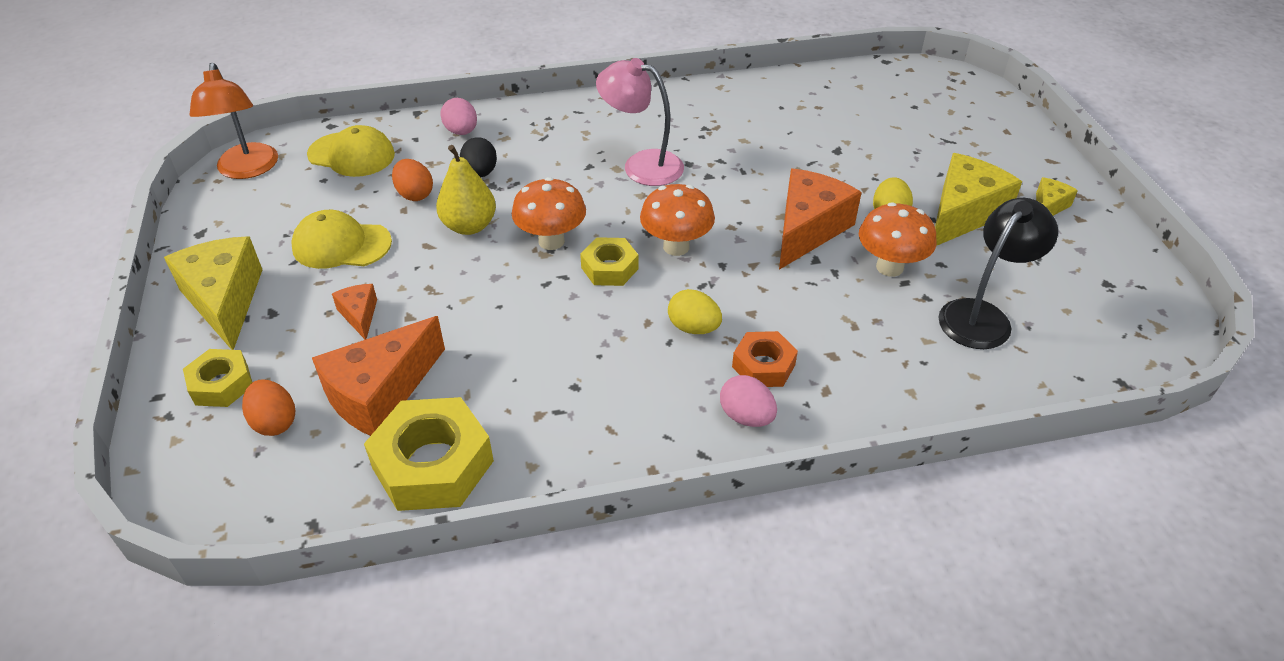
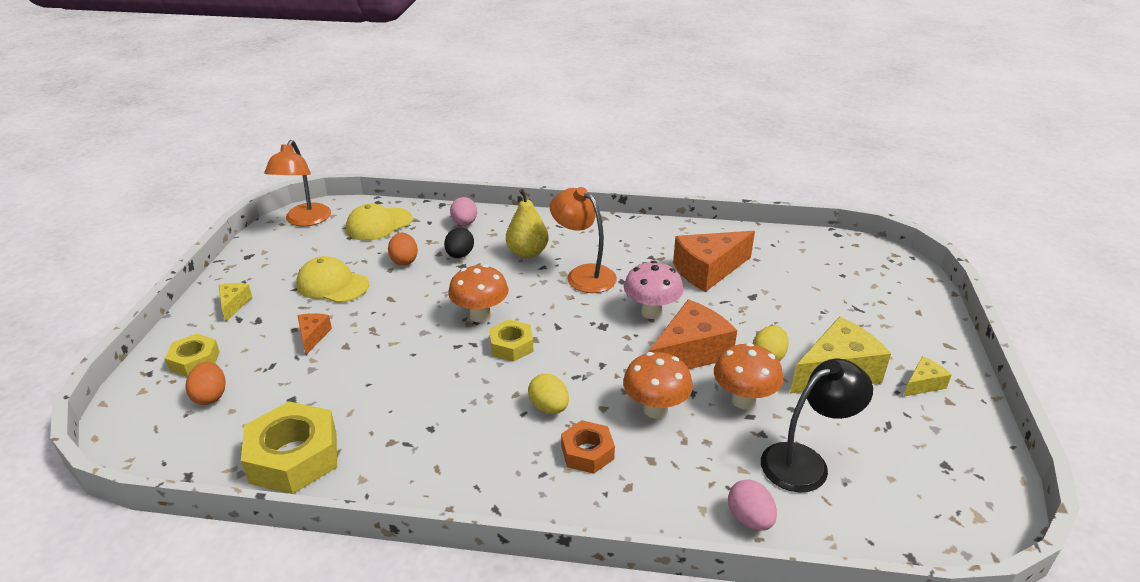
camera: 20 degrees right, 10 degrees down
(225, 300) = (234, 305): yellow cheese -> yellow cheese, size x0.49
(351, 155) = (379, 224): yellow cap -> yellow cap turned 105 degrees clockwise
(380, 393) = (291, 395): orange cheese -> orange cheese (708, 270)
(469, 226) = (428, 291): yellow pear -> yellow pear (527, 253)
(641, 165) = (583, 274): pink lamp -> orange lamp
(676, 247) = (573, 342): orange mushroom -> orange mushroom (655, 409)
(742, 192) = (651, 312): none -> pink mushroom
(746, 417) = (549, 489): pink egg -> pink egg (749, 519)

